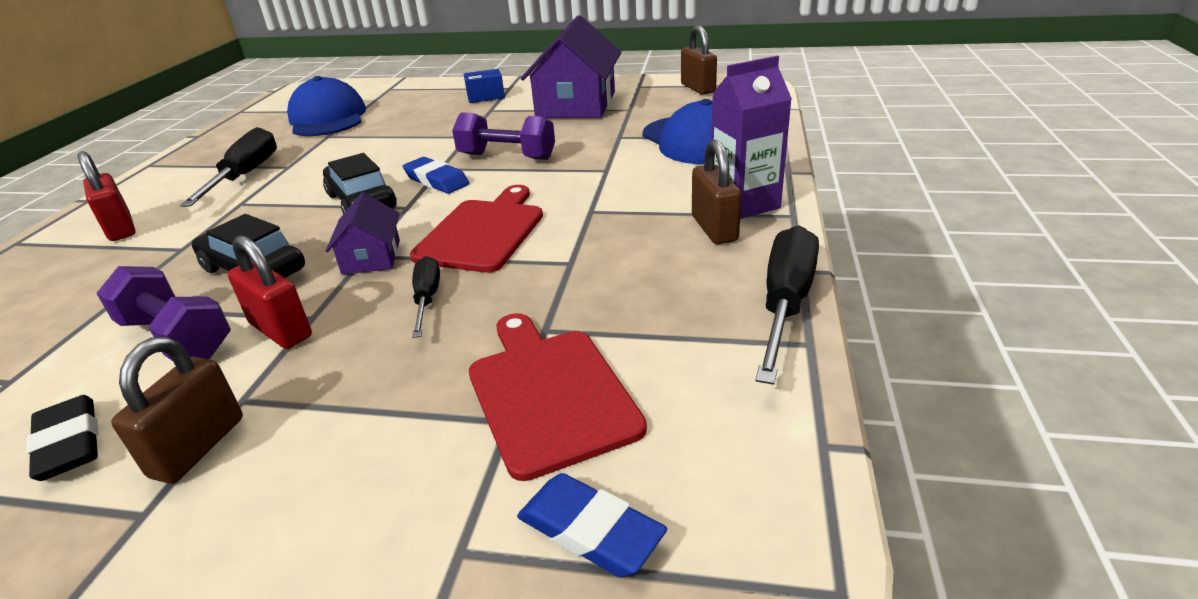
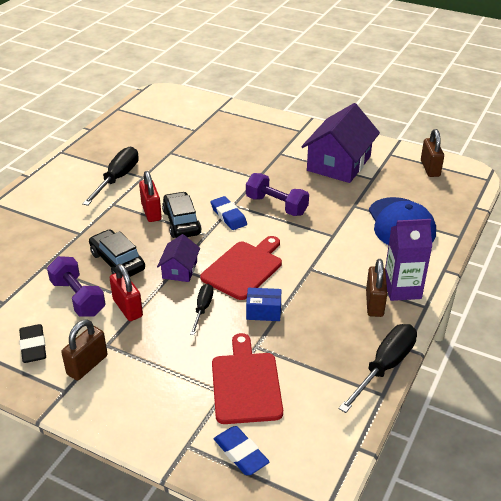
camera: 15 degrees right, 5 degrees up
(121, 228) = (48, 207): red padlock -> red padlock (151, 212)
(328, 118) = (173, 133): blue cap -> none
(485, 97) = (281, 137): blue box -> blue box (263, 312)

